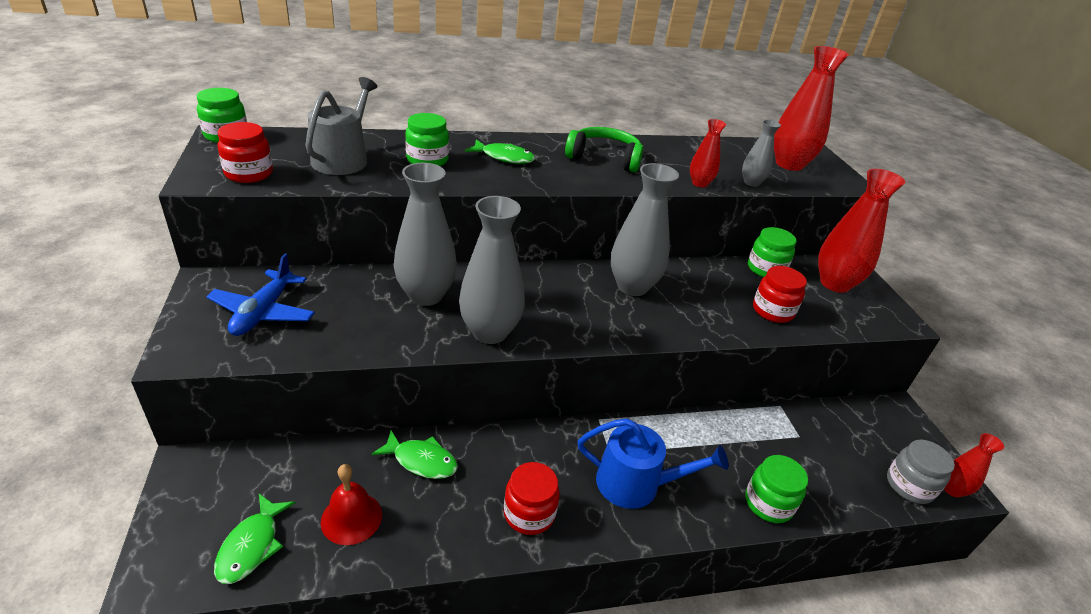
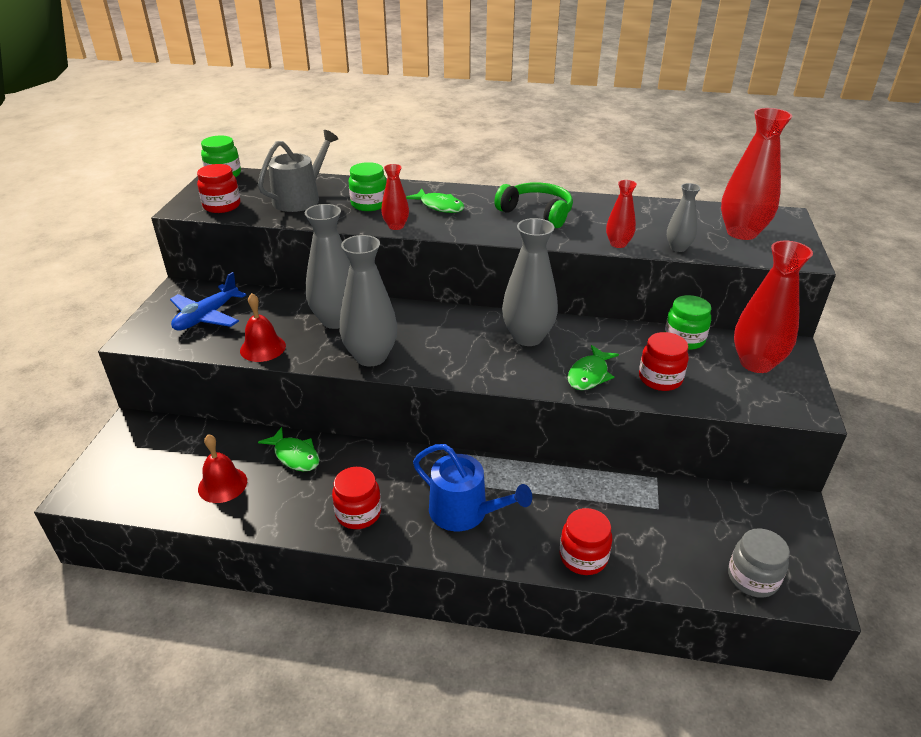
camera: 25 degrees right, 0 degrees up
(251, 546) = (147, 487): green fish -> green fish (589, 375)
(358, 341) = (263, 348): none -> red bell
(768, 503) = (583, 557): green jar -> red jar
(952, 489) = (803, 593): red vase -> red vase (396, 226)

